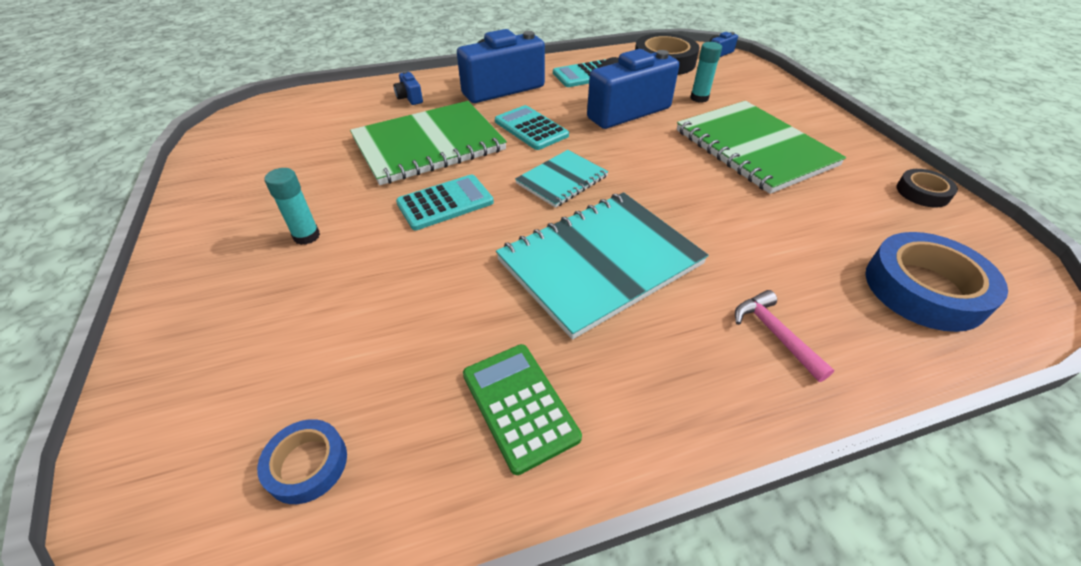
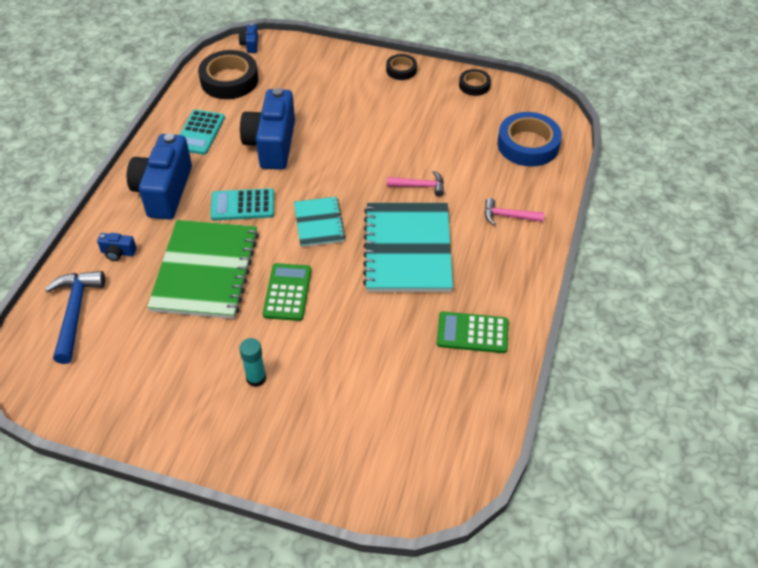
camera: 55 degrees left, 5 degrees up
(307, 464) = (443, 428): blue tape -> none
(327, 108) = (75, 312): none -> blue hammer
(445, 203) = (287, 292): turquoise calculator -> green calculator
(699, 98) = (297, 98): turquoise glue stick -> none
(708, 225) = (420, 186): none -> pink hammer
(754, 148) = (375, 116): green notebook -> none
(842, 134) = (401, 70): none -> black tape

